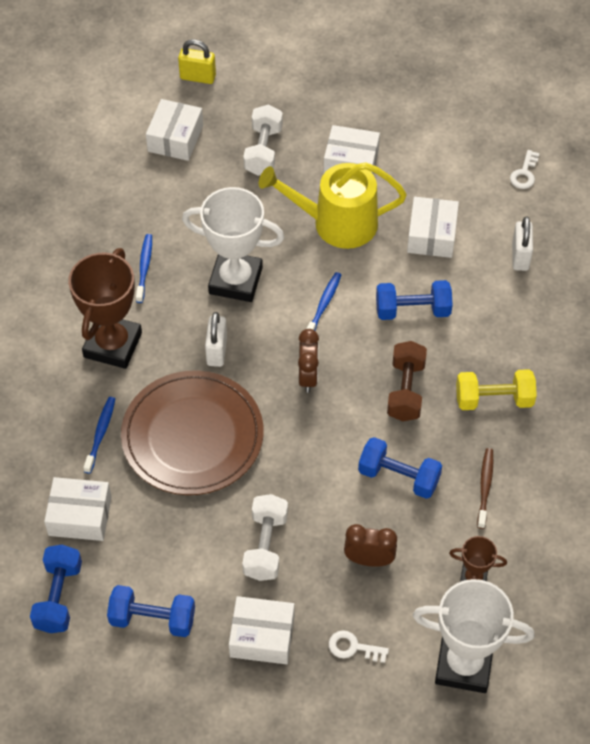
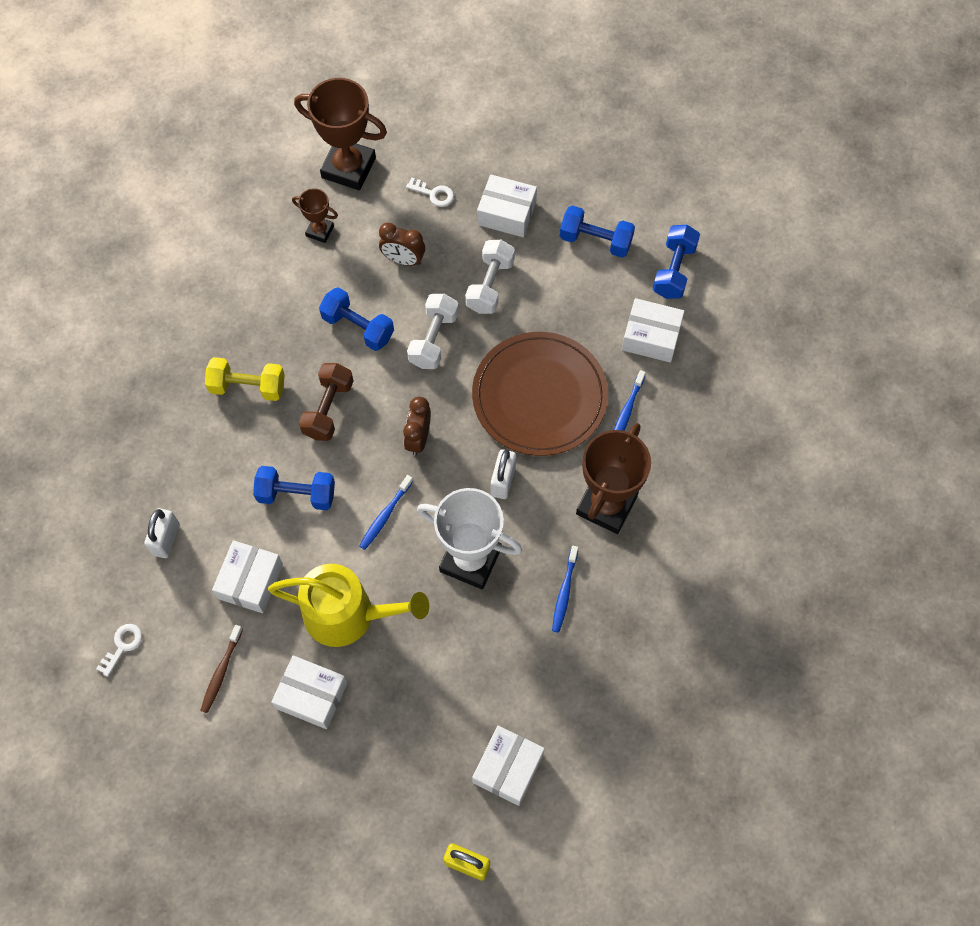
camera: 170 degrees left, 10 degrees up
(263, 151) = (408, 731): white dumbbell -> white dumbbell (433, 339)
(463, 665) = (348, 168): white trophy -> brown trophy
(485, 487) = (284, 306): brown toothbrush -> brown toothbrush (221, 672)

